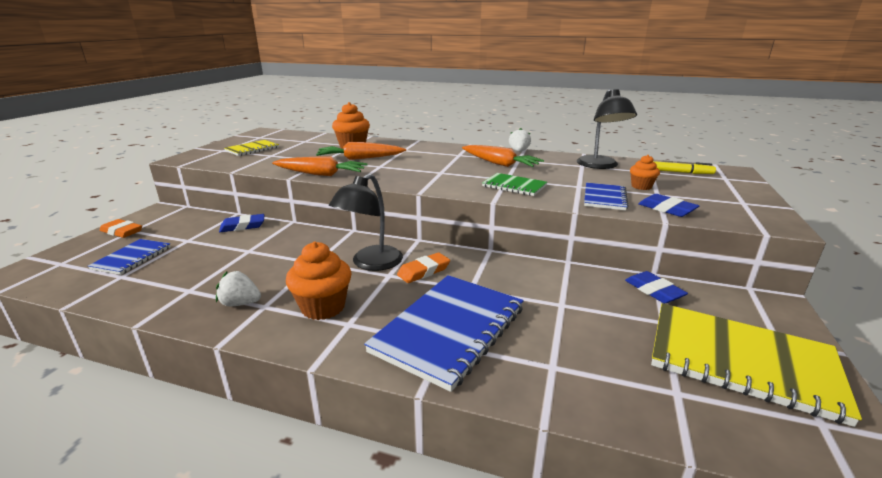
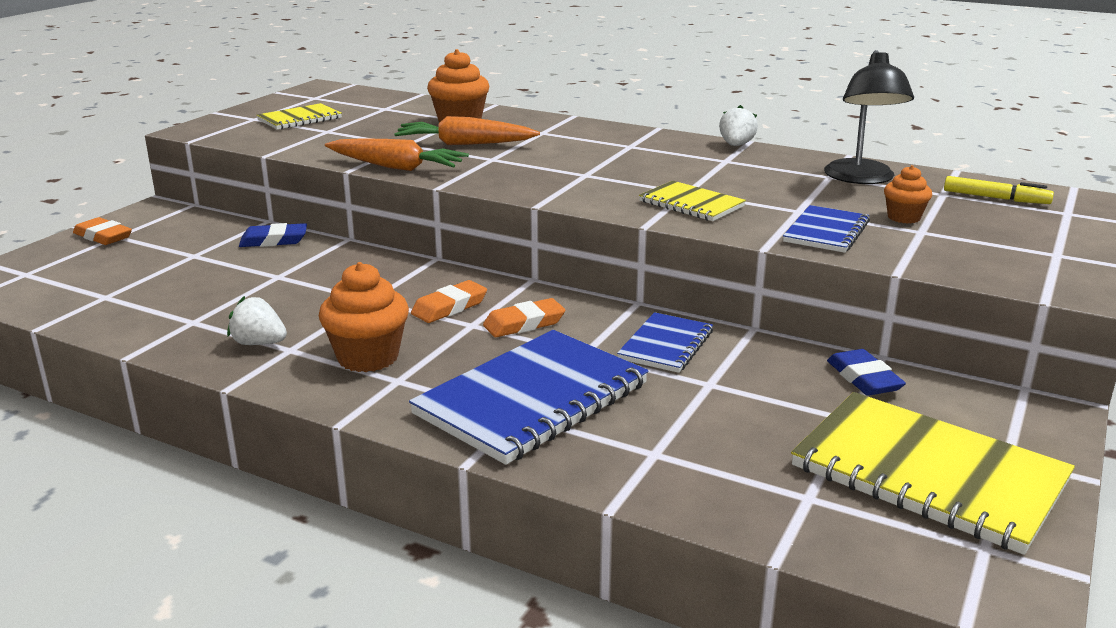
camera: 10 degrees right, 0 degrees up
(132, 258) = (118, 274): blue notebook -> blue notebook (666, 345)
(370, 263) = (449, 307): black lamp -> orange eraser
(499, 164) = (689, 165): orange carrot -> none
(514, 186) = (691, 204): green notebook -> yellow notebook
(667, 209) = (915, 255): blue eraser -> none

